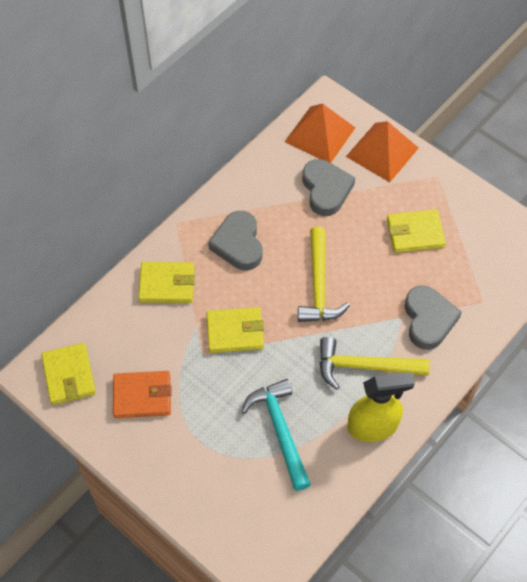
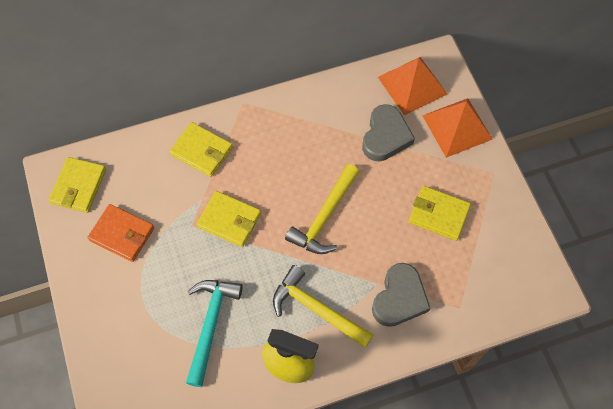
camera: 30 degrees right, 5 degrees up
(238, 244) = (281, 146): grey heart -> none

